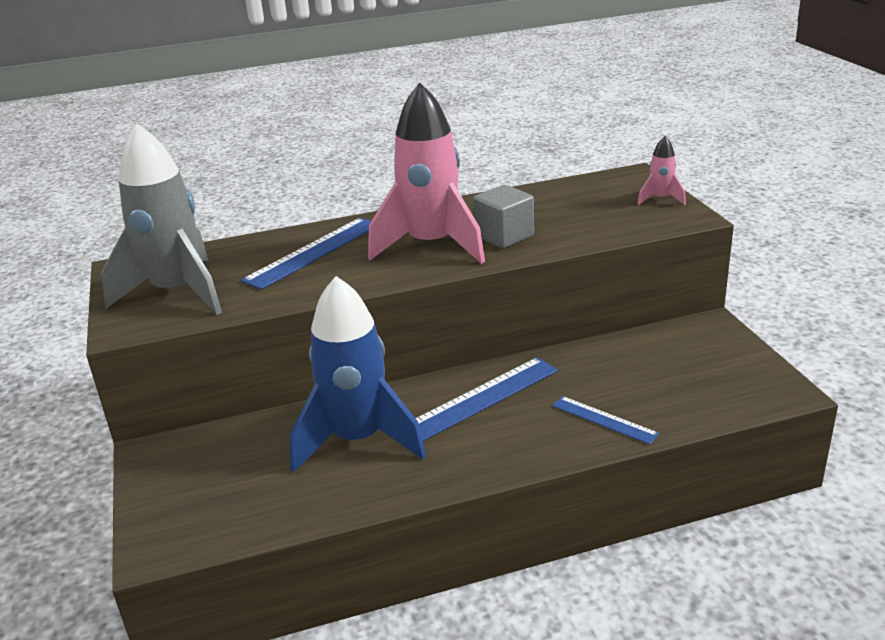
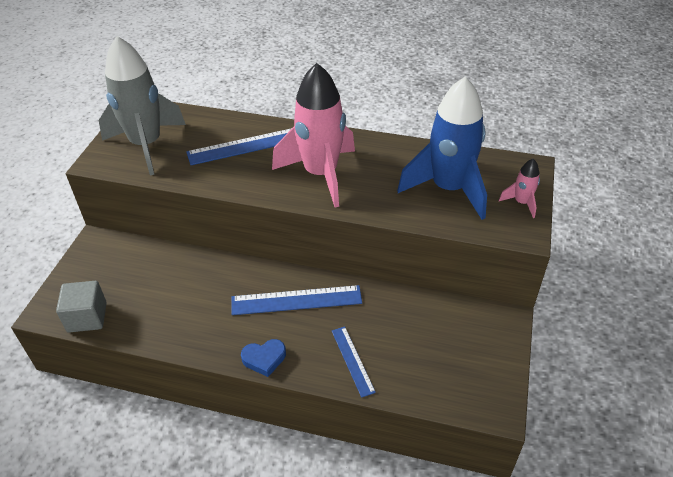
camera: 30 degrees right, 15 degrees up
(358, 440) = (201, 293): blue rocket -> blue rocket (448, 189)
(504, 236) = (374, 188): grey cube -> grey cube (87, 317)
(505, 462) = (264, 359): none -> blue heart

